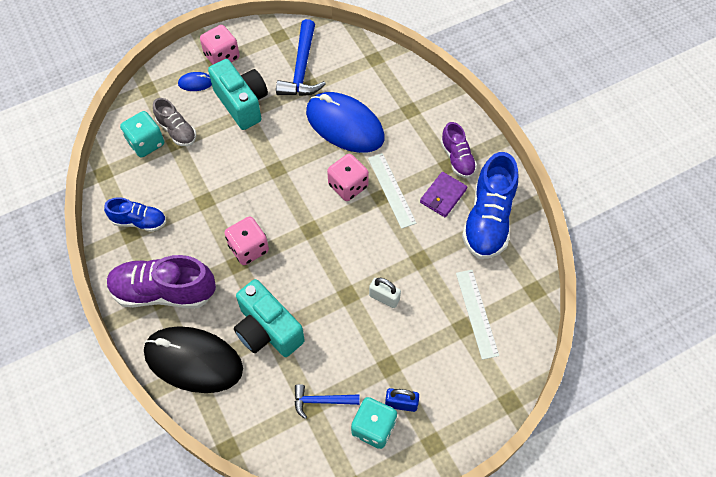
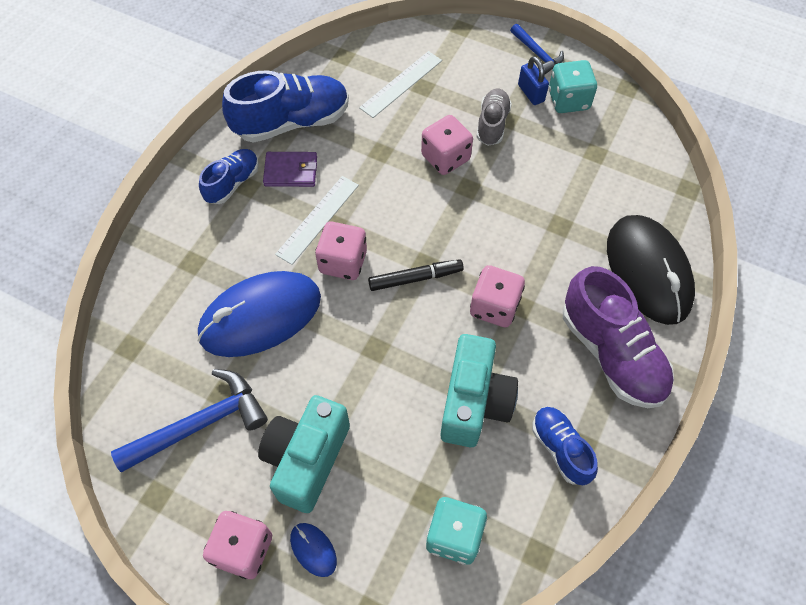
camera: 125 degrees left, 0 degrees up
(177, 131) = (407, 510): grey shoe -> grey shoe (492, 124)
(267, 330) = (561, 230): turquoise camera -> turquoise camera (474, 402)
(304, 218) = (415, 278): none -> black marker
(321, 401) = (583, 148): blue hammer -> blue hammer (537, 54)
(345, 125) = (260, 316): blue mouse -> blue mouse turned 60 degrees clockwise
(384, 298) = (445, 158): white padlock -> pink dice
(457, 158) = (232, 183): purple shoe -> blue shoe

